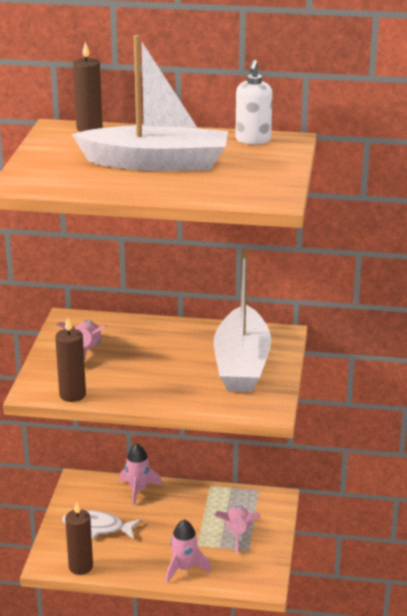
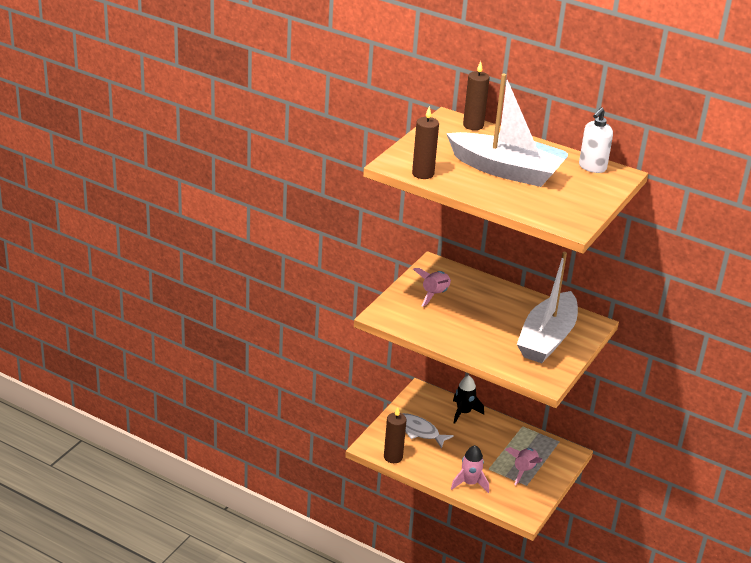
camera: 20 degrees right, 5 degrees up
(72, 395) = (407, 326): brown candle -> brown candle (423, 174)
(138, 490) = (463, 412): pink rocket -> black rocket

